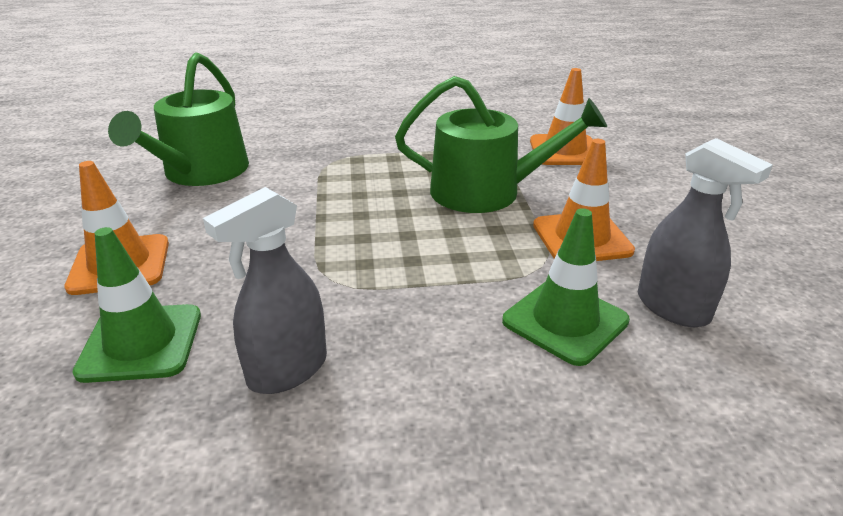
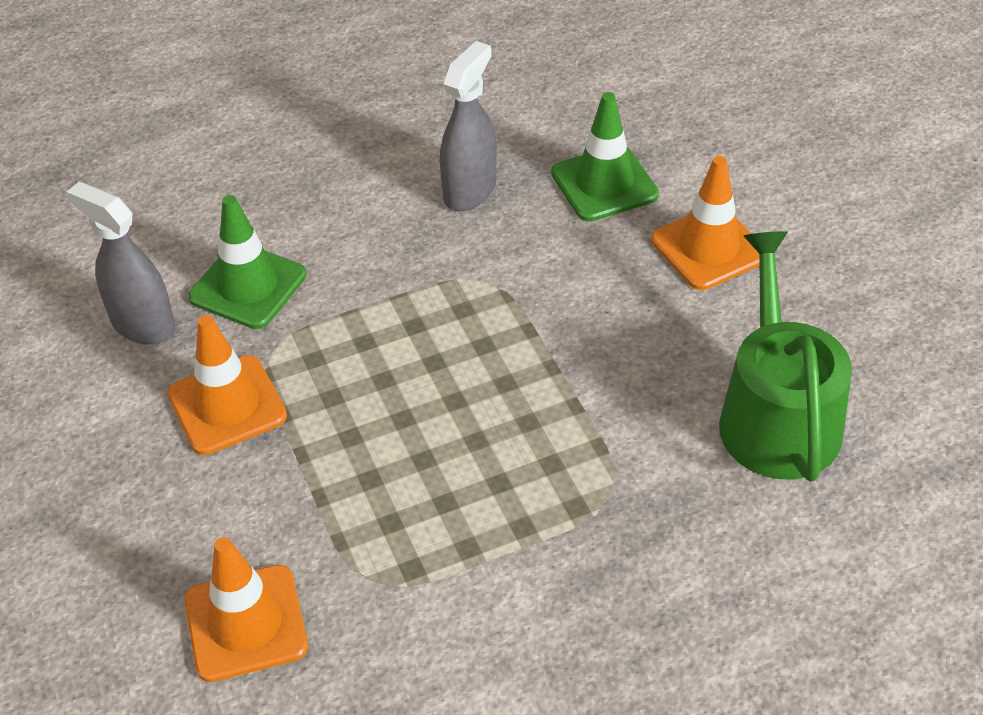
camera: 165 degrees right, 15 degrees up
(487, 192) = (356, 471): green watering can -> none

